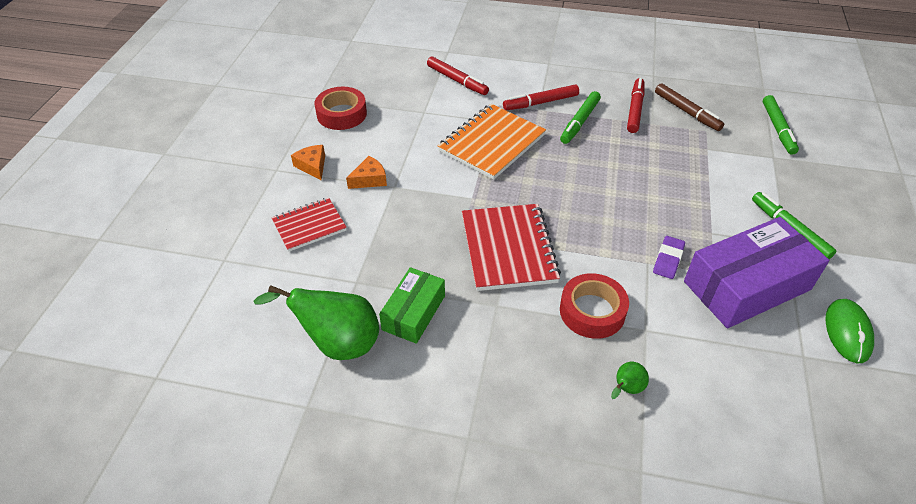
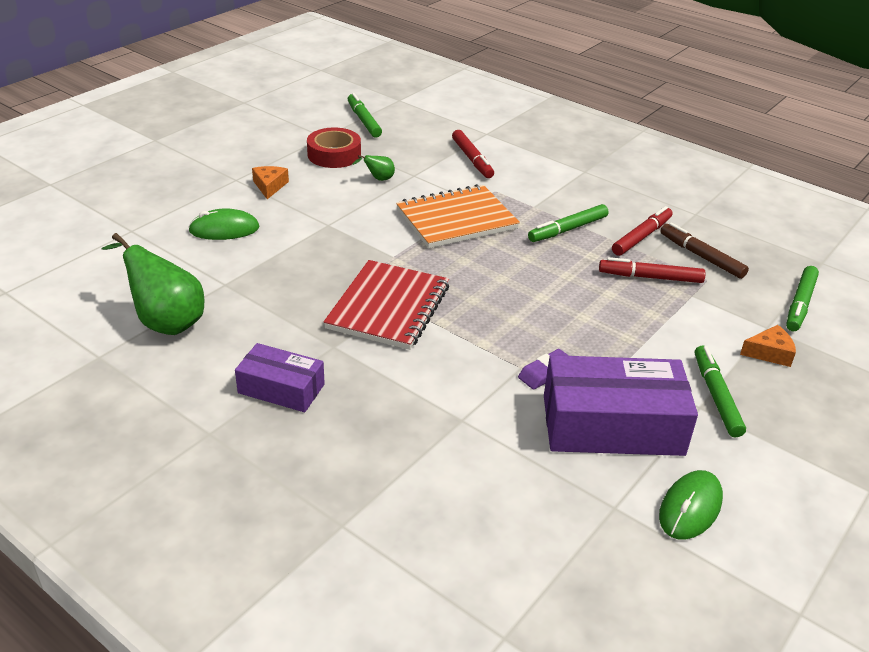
camera: 25 degrees right, 10 degrees down
(309, 226) = (224, 229): red notebook -> green mouse
(338, 71) = (364, 120): none -> green marker
(369, 179) = (311, 212): orange cheese -> orange cheese (769, 353)
(413, 313) = (252, 324): green box -> none
(490, 366) = (281, 389): none -> purple box
(540, 102) = (541, 201): red marker -> red marker (650, 277)
(592, 311) = (422, 385): red tape -> none
(626, 389) = (393, 457): green pear -> green pear (378, 179)
(687, 112) = (701, 256): brown marker -> brown marker turned 150 degrees clockwise

